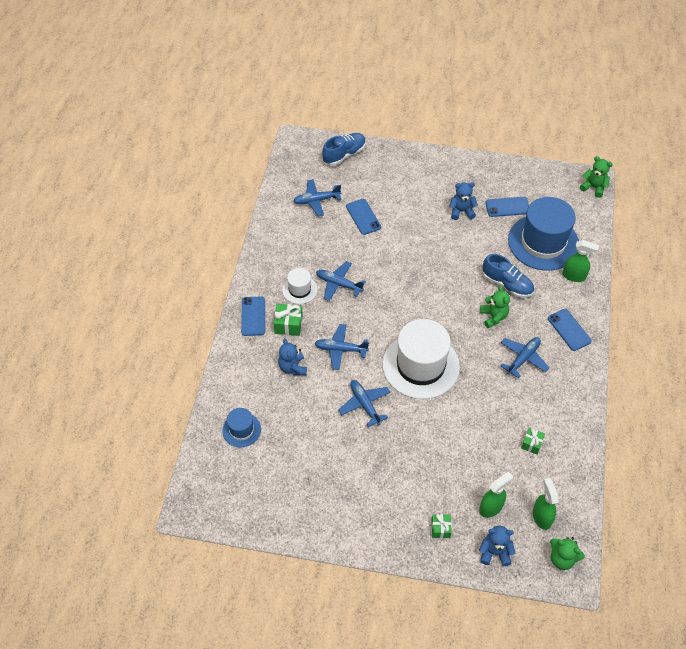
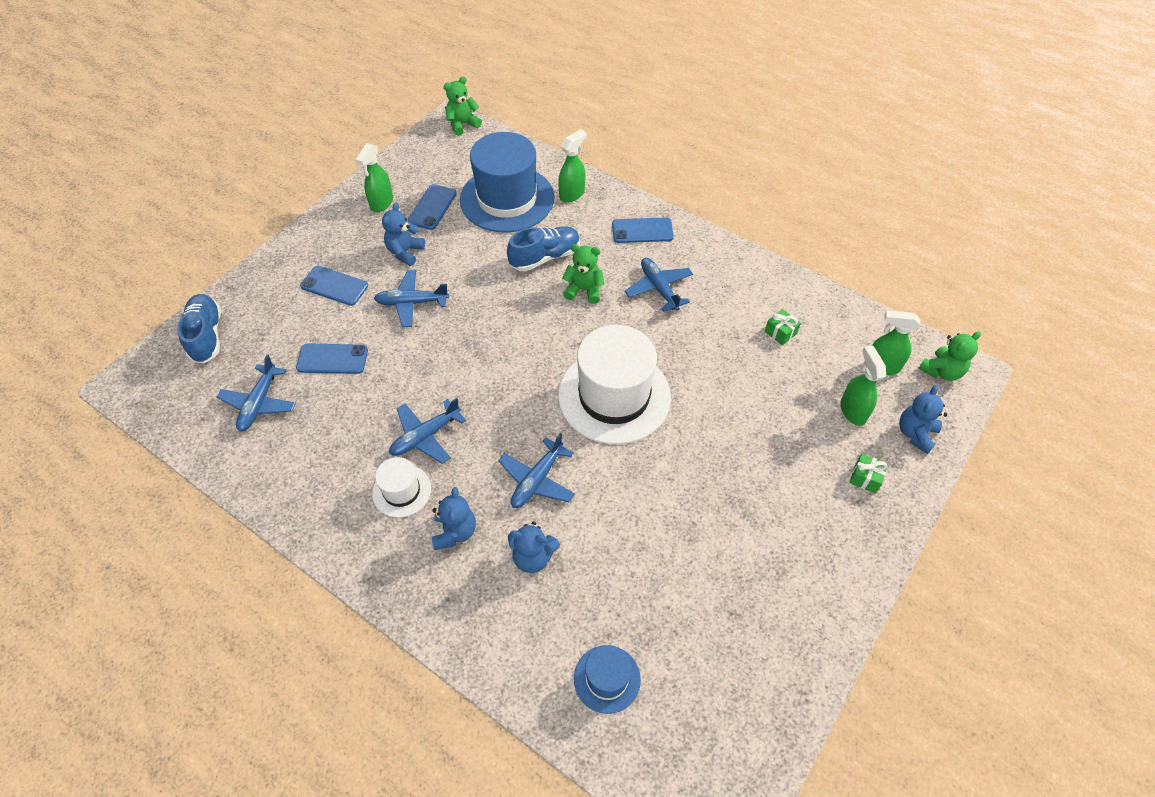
camera: 65 degrees left, 0 degrees up
(253, 316) = (408, 576): blue phone -> blue phone (334, 286)
(288, 325) = (455, 532): green gift -> blue teddy bear
(364, 404) = (642, 487): blue plane -> blue plane (412, 303)
(492, 180) = (381, 203): none -> green spray bottle

